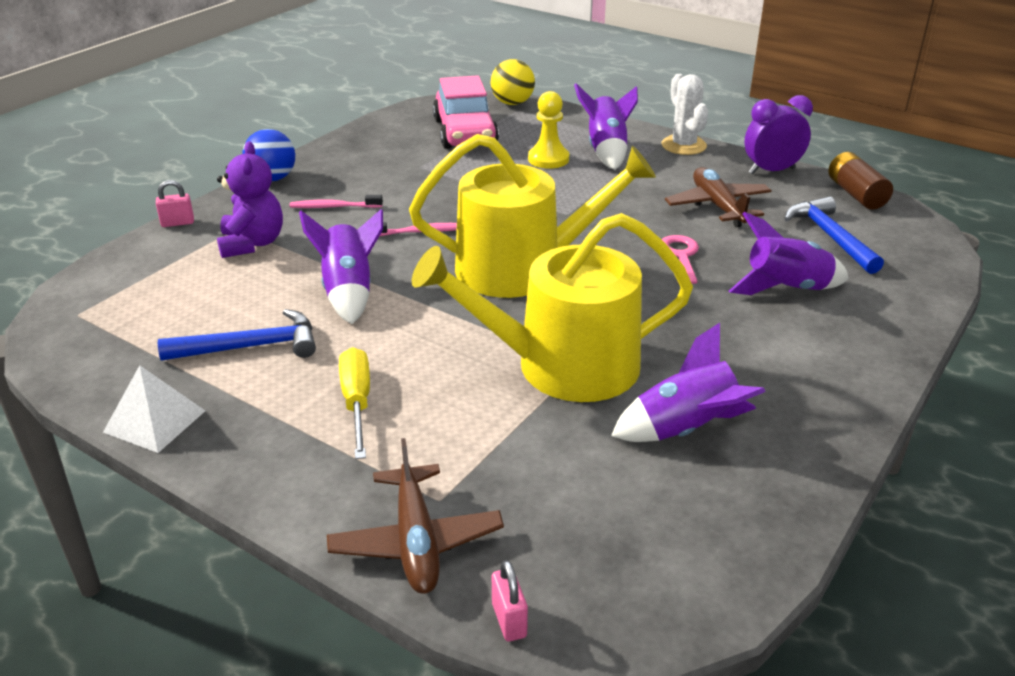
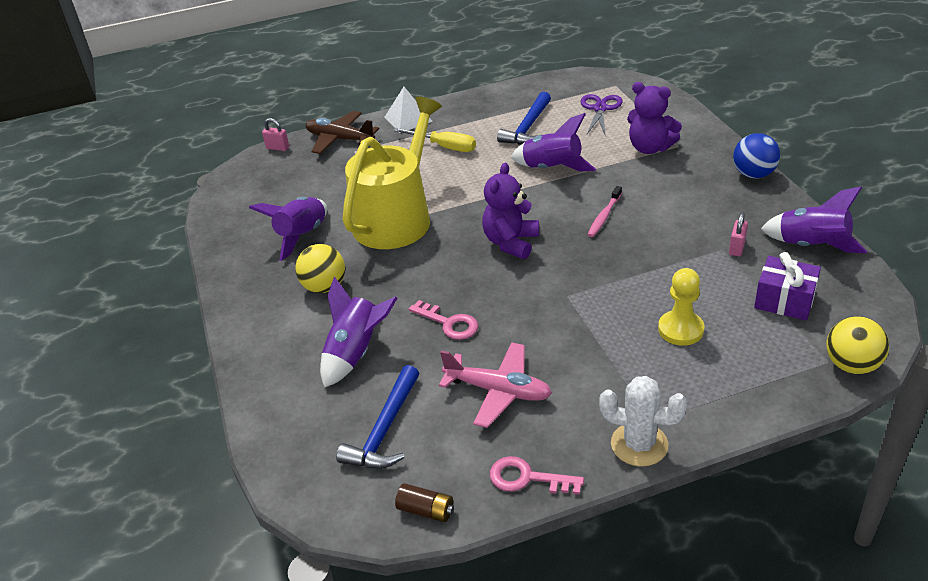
camera: 130 degrees right, 5 degrees up
(154, 421) = (493, 95): white pyramid -> white pyramid (408, 119)
(161, 305) = (600, 109): none -> purple scissors
(177, 223) = (706, 127): pink padlock -> pink padlock (736, 248)
(334, 207) = (678, 190): pink toothbrush -> none
(465, 132) = (784, 301): pink car -> purple gift
(522, 268) = (511, 243): yellow watering can -> purple teddy bear
(606, 151) = (670, 377): purple rocket -> purple rocket (811, 246)
(718, 206) = (498, 391): brown plane -> pink plane
(739, 357) = (324, 287): none -> yellow ball
(771, 171) = (527, 478): purple clock -> pink key
(830, 237) = (385, 430): blue hammer -> blue hammer turned 90 degrees clockwise
(856, 194) = (426, 510): brown battery -> brown battery, size x0.67

